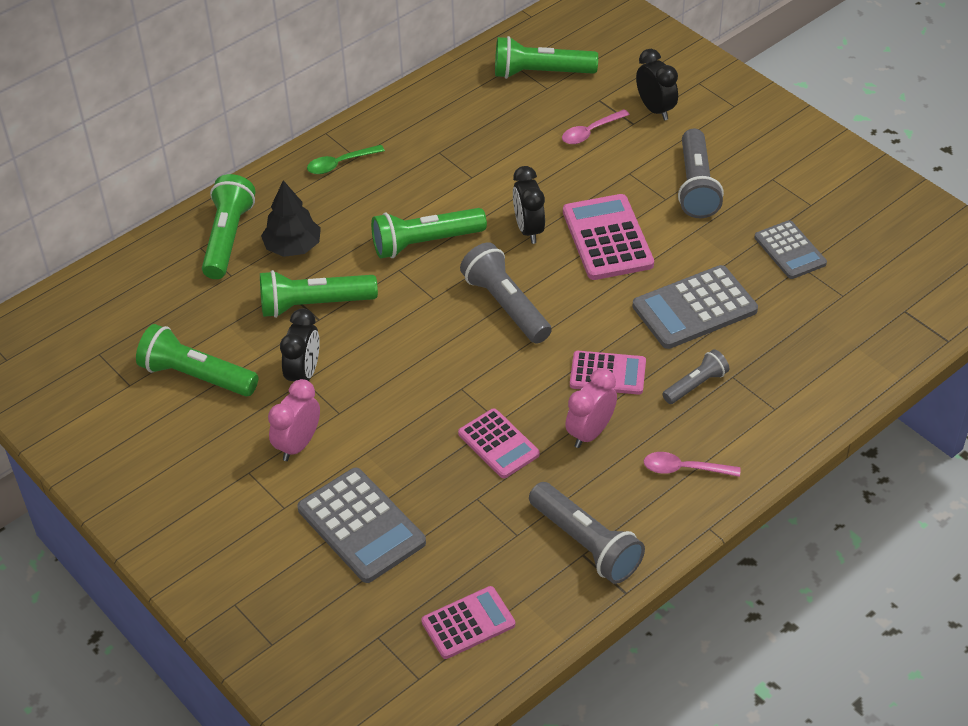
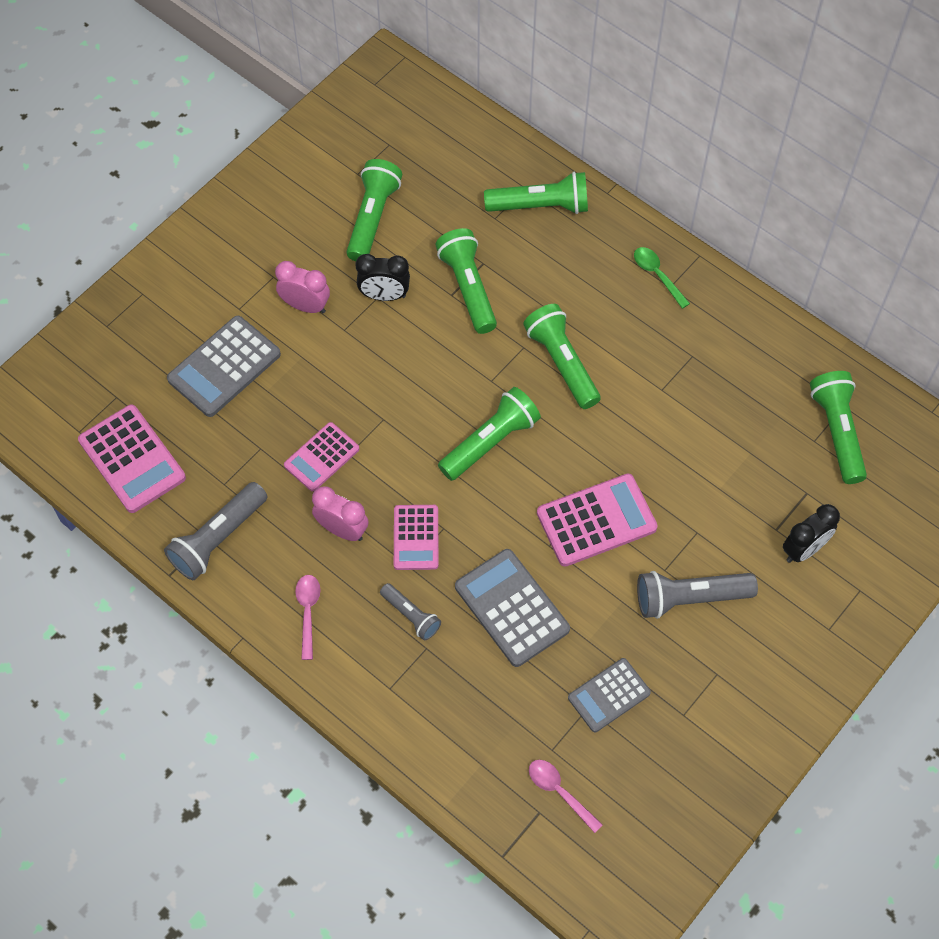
camera: 80 degrees right, 15 degrees up
(293, 247) = (538, 258): black tree -> none
(468, 623) = (132, 459): pink calculator -> pink calculator, size x1.54
(506, 305) = (490, 442): grey flashlight -> green flashlight
(528, 230) = (596, 449): black clock -> none
(590, 132) = (753, 490): pink spoon -> pink spoon (560, 792)

